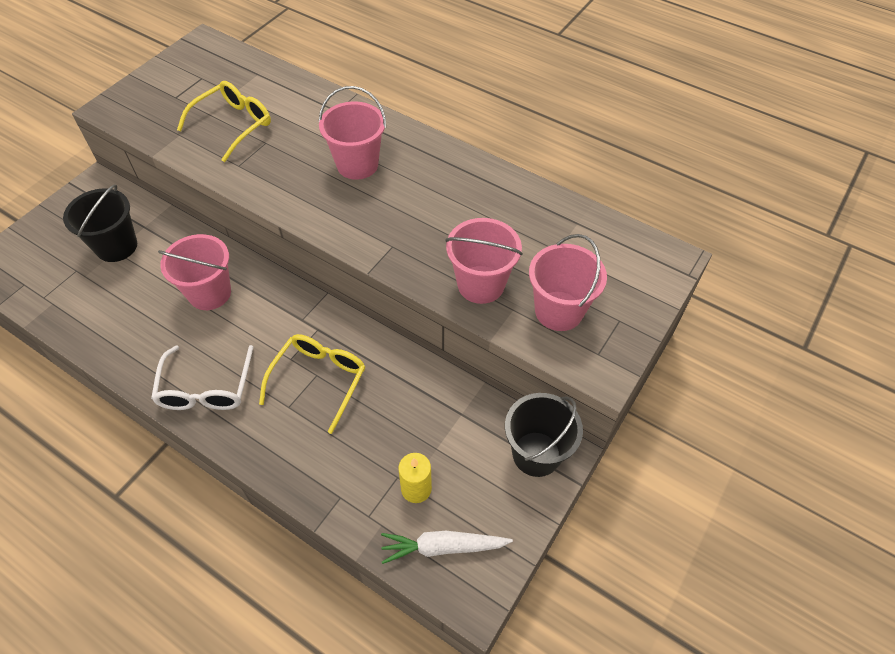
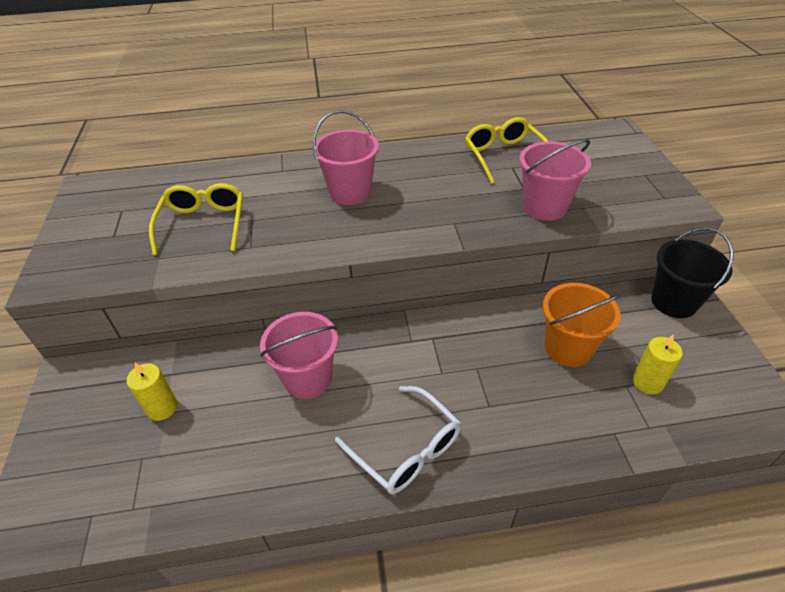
camera: 40 degrees left, 10 degrees down
(116, 246) = (162, 408): black bucket -> yellow candle
(319, 380) = (483, 369): yellow glasses -> yellow glasses (504, 156)
(397, 416) = (568, 348): none -> orange bucket
(443, 547) = (716, 402): white carrot -> none
(558, 311) = (609, 191): pink bucket -> none

